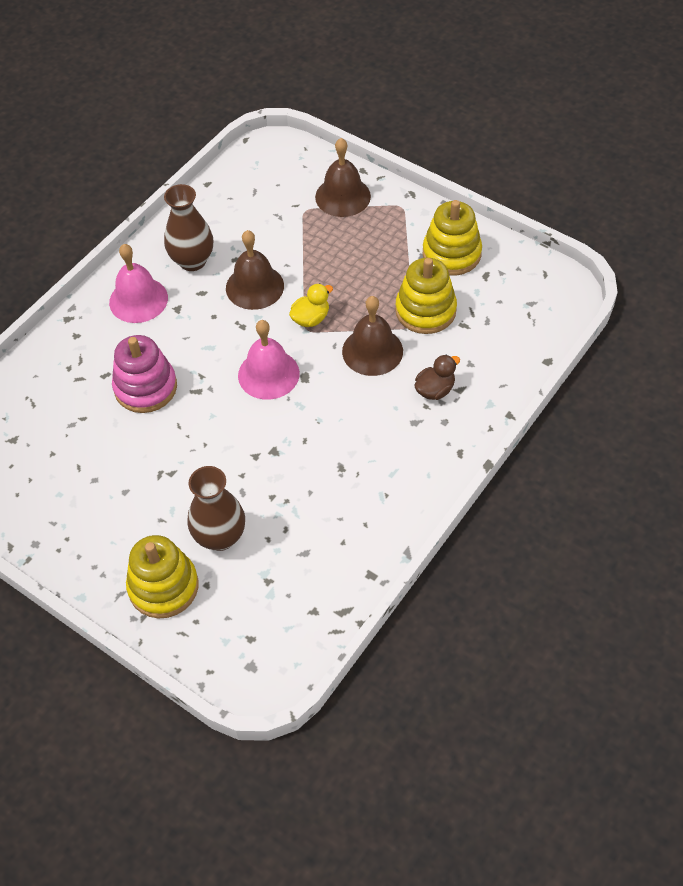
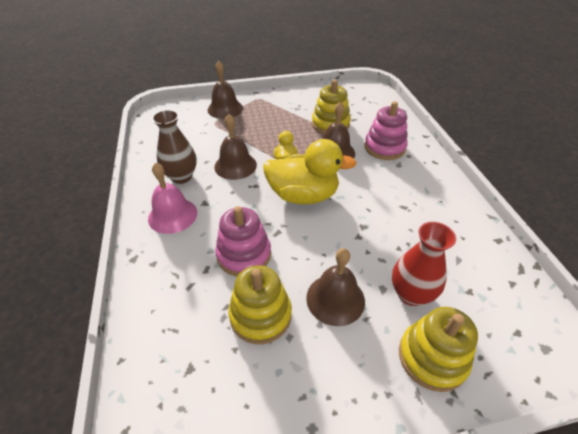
camera: 50 degrees left, 10 degrees down
(161, 485) = (335, 299): none -> brown bell
(220, 537) = (411, 294): brown vase -> red vase
(268, 374) = (303, 195): pink bell -> yellow duck
(435, 390) = (384, 147): brown duck -> pink stacking toy
(451, 254) = (307, 101): yellow stacking toy -> yellow stacking toy (260, 315)

